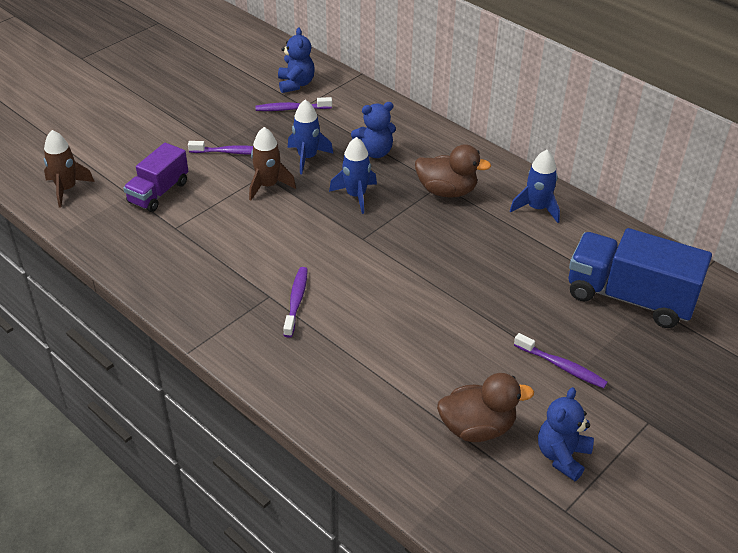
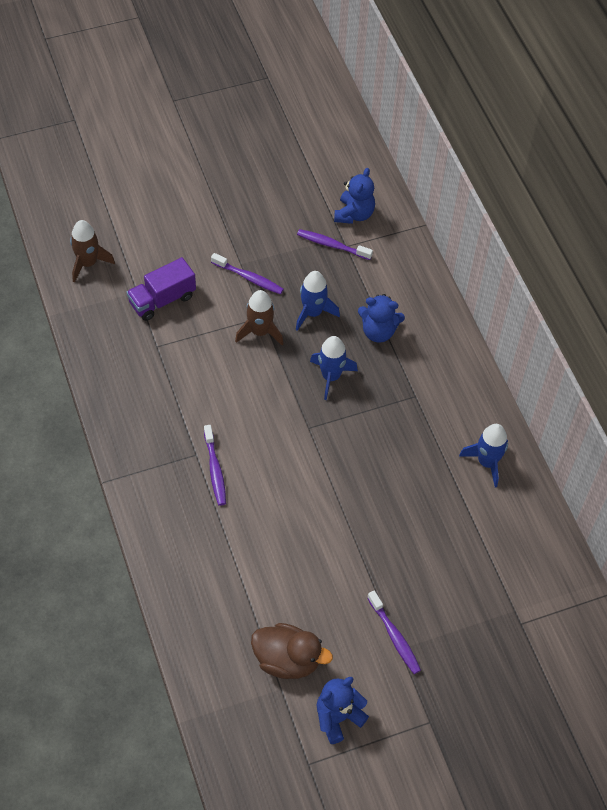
camera: 25 degrees right, 15 degrees up
(296, 301) = (215, 470): purple toothbrush -> purple toothbrush turned 135 degrees clockwise
(447, 191) = (416, 406): brown duck -> none
(629, 297) = (503, 596): blue truck -> none

